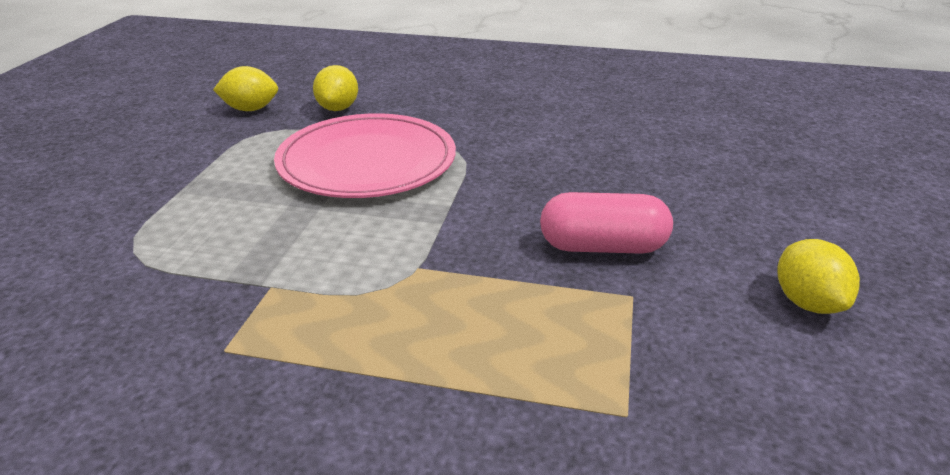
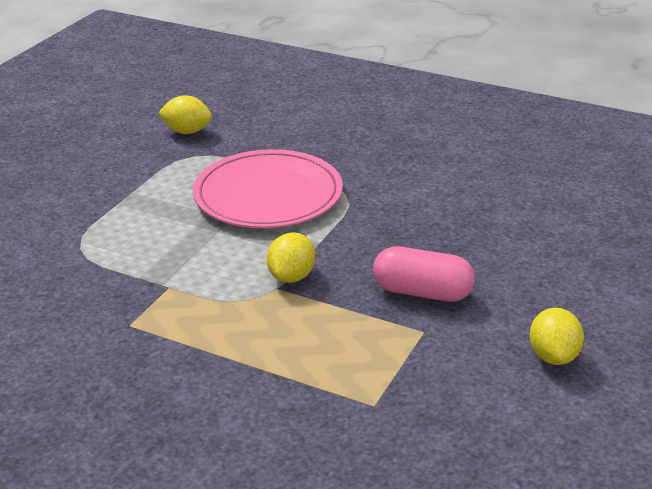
camera: 15 degrees right, 0 degrees up
(338, 108) = (260, 139): yellow lemon -> yellow lemon (292, 276)

